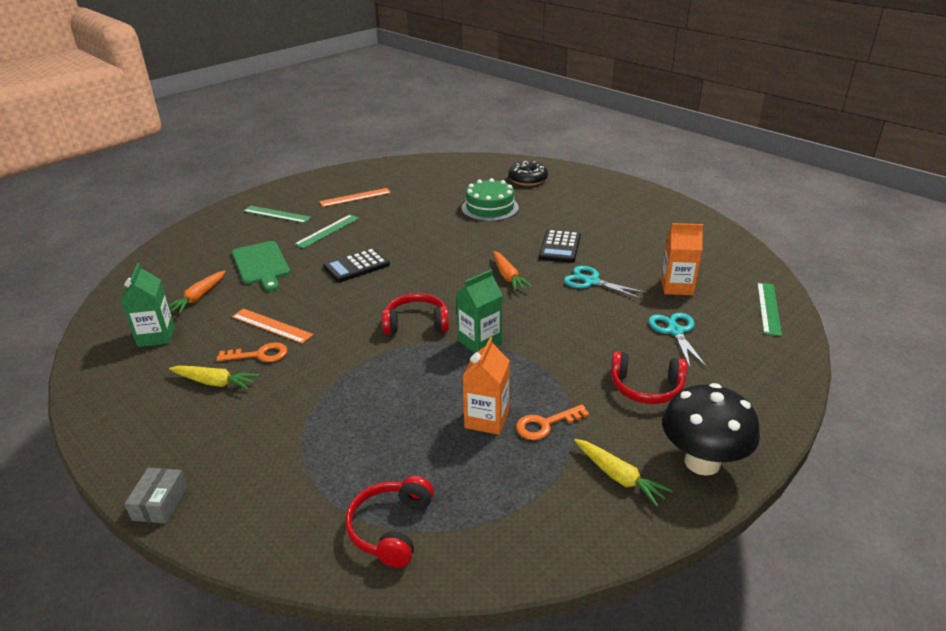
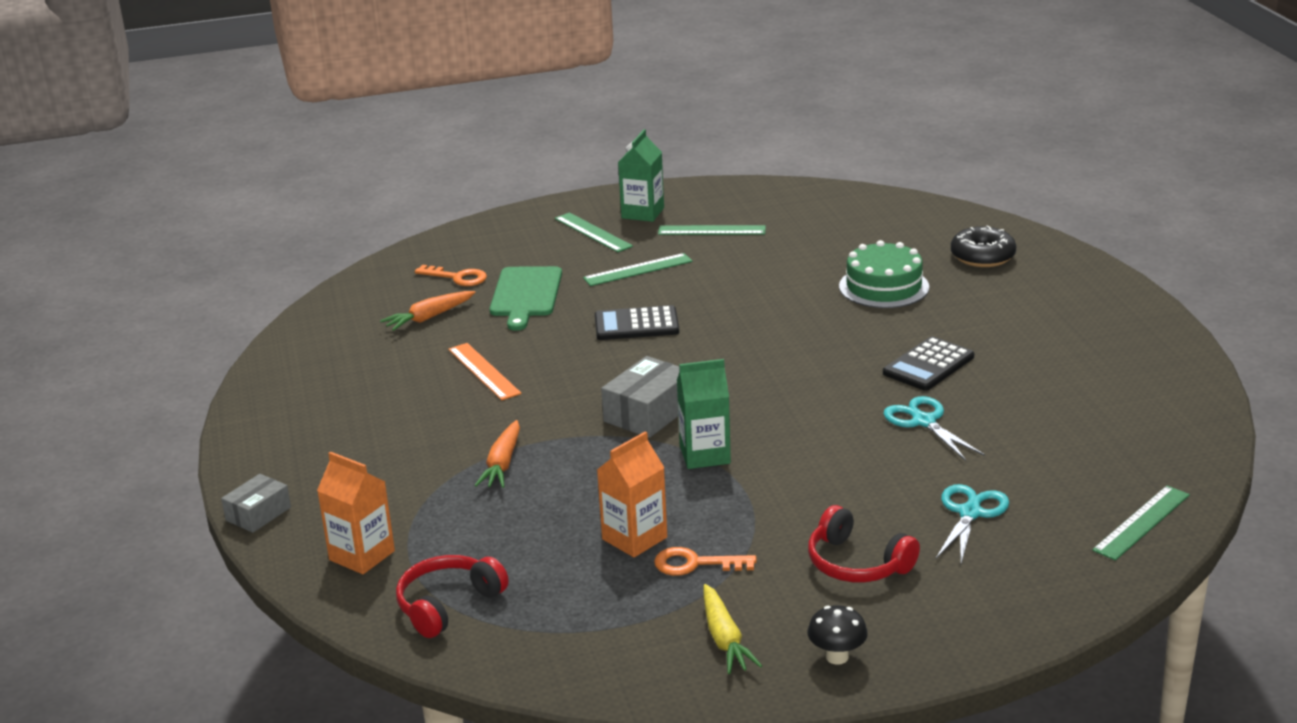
camera: 30 degrees right, 5 degrees down
(156, 336) = (357, 350): green carton -> green carton (642, 213)
(215, 382) = (382, 416): yellow carrot -> none
(259, 355) = (447, 400): orange key -> orange key (457, 277)
(355, 197) = (711, 230): orange ruler -> green ruler
(416, 323) = (648, 413): red headphones -> grey box
(508, 277) = (816, 387): orange carrot -> orange carrot (502, 464)
(677, 287) = (1038, 460): orange carton -> orange carton (362, 555)
(702, 462) = (837, 657): black mushroom -> black mushroom, size x0.49

